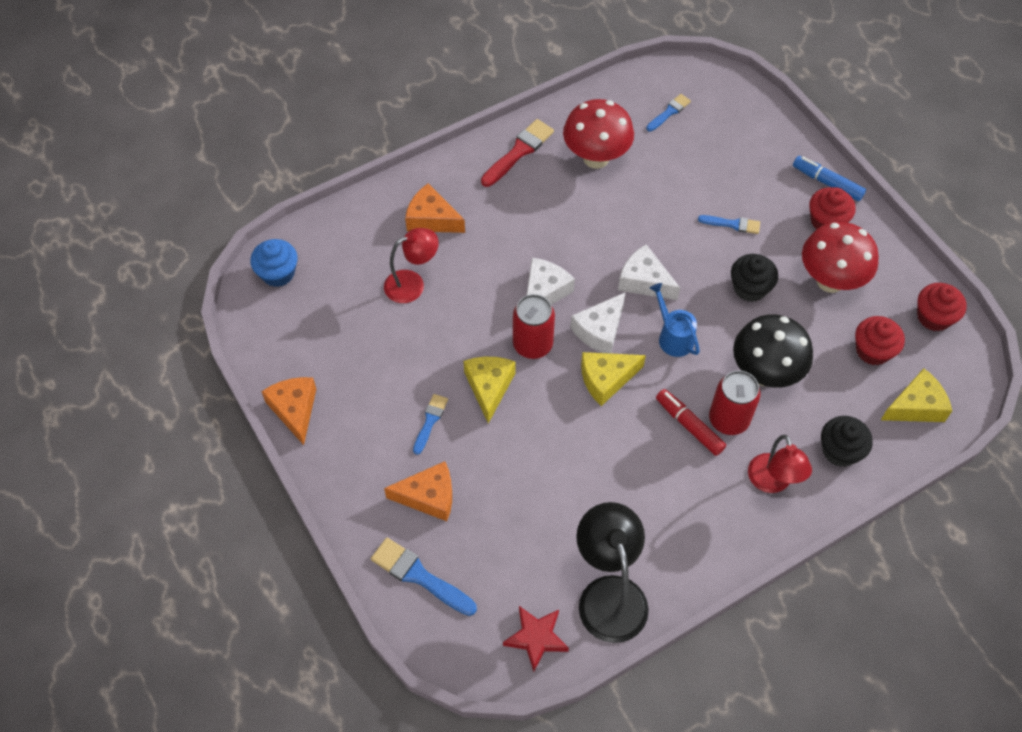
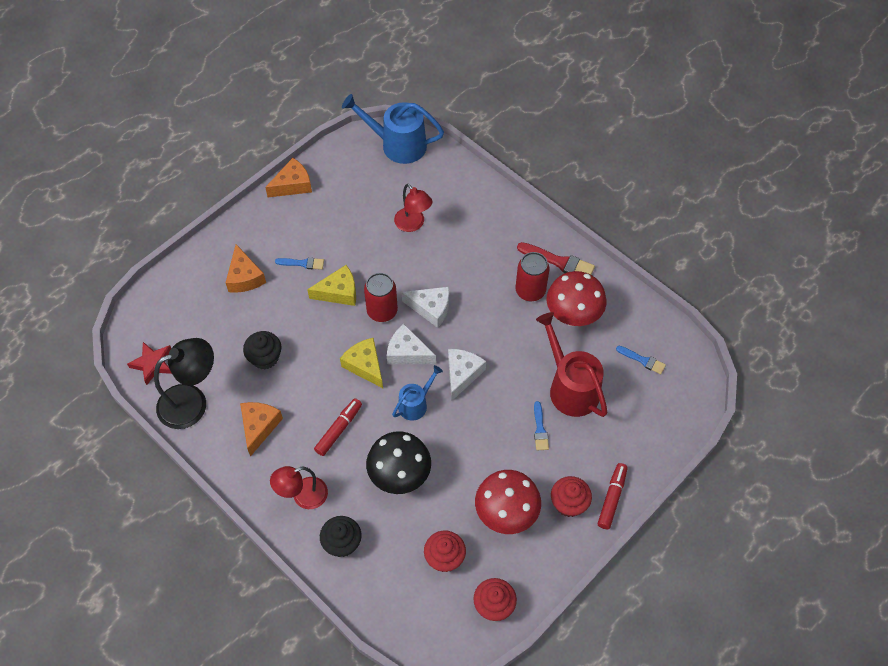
camera: 75 degrees right, 0 degrees up
(278, 273) = (398, 145): blue cupcake -> blue watering can
(419, 576) = (186, 286): blue brush -> none
(431, 219) = (474, 221): orange cheese -> orange cheese (259, 427)
(687, 184) = (570, 387): none -> red watering can
(728, 419) = (351, 456): red can -> red can (530, 291)
(750, 288) = (479, 452): black cupcake -> black cupcake (265, 357)
(827, 182) = (612, 498): blue marker -> red marker
(916, 406) = (399, 598): yellow cheese -> none

